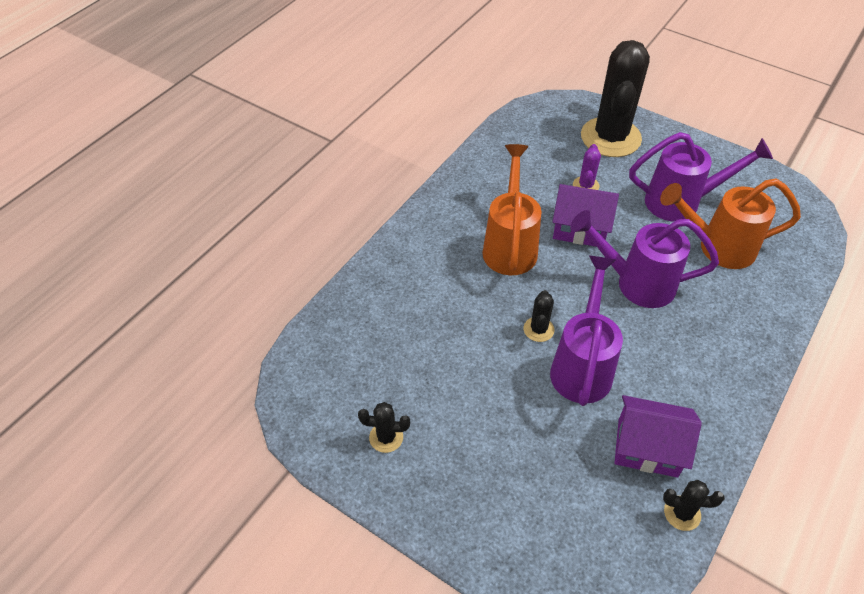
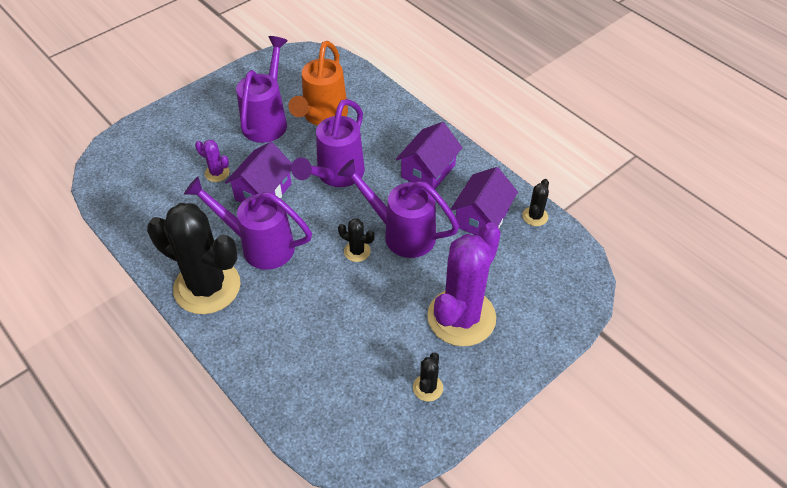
camera: 75 degrees left, 0 degrees up
(488, 453) = (461, 317): none -> purple cactus
(510, 245) = (259, 245): orange watering can -> purple watering can
(610, 137) = (169, 138): black cactus -> black cactus (207, 287)
(693, 372) = (428, 171): none -> purple house

